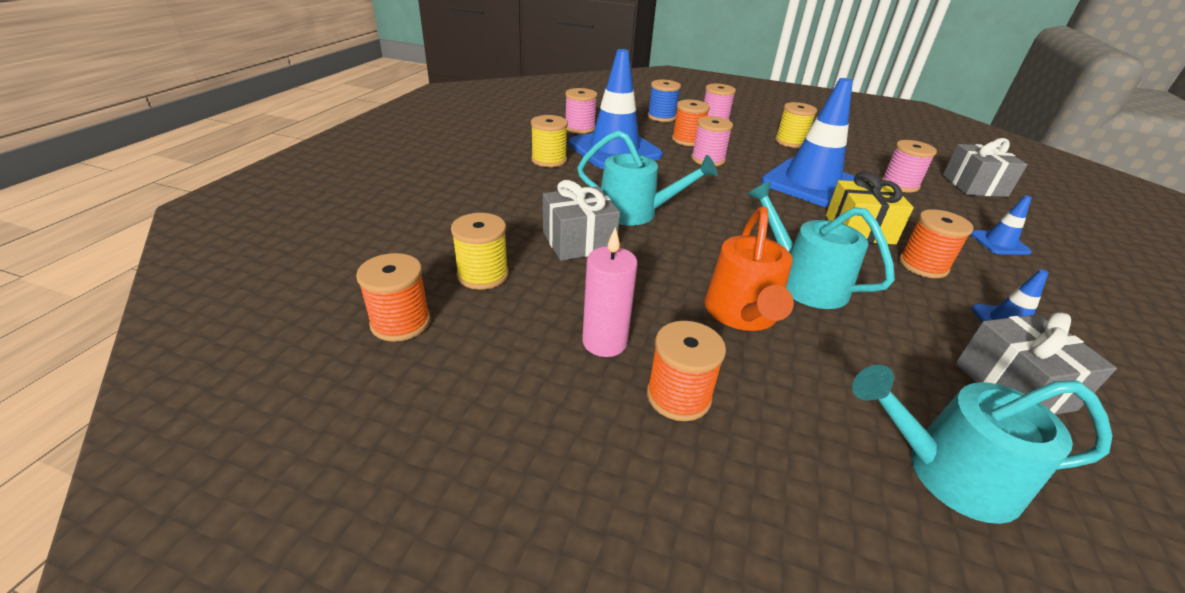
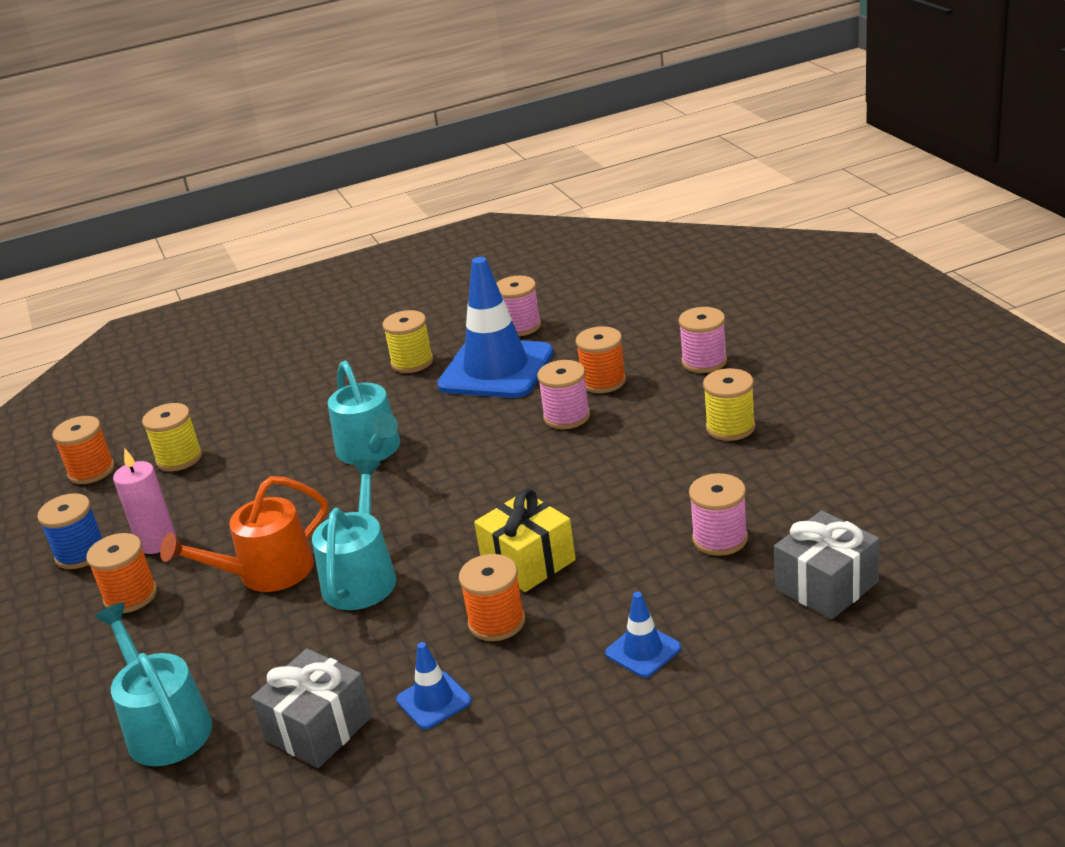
camera: 55 degrees right, 5 degrees down
(578, 241) = (279, 459): grey gift -> none
(661, 117) = (648, 335): blue spool -> blue spool (81, 553)
(811, 184) = (610, 492): blue traffic cone -> none

